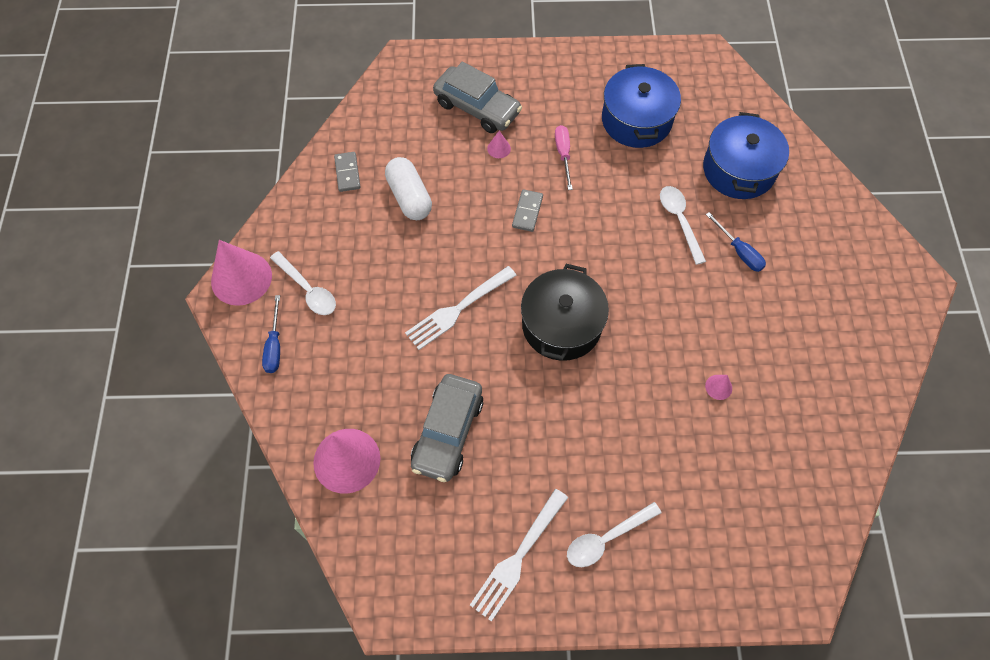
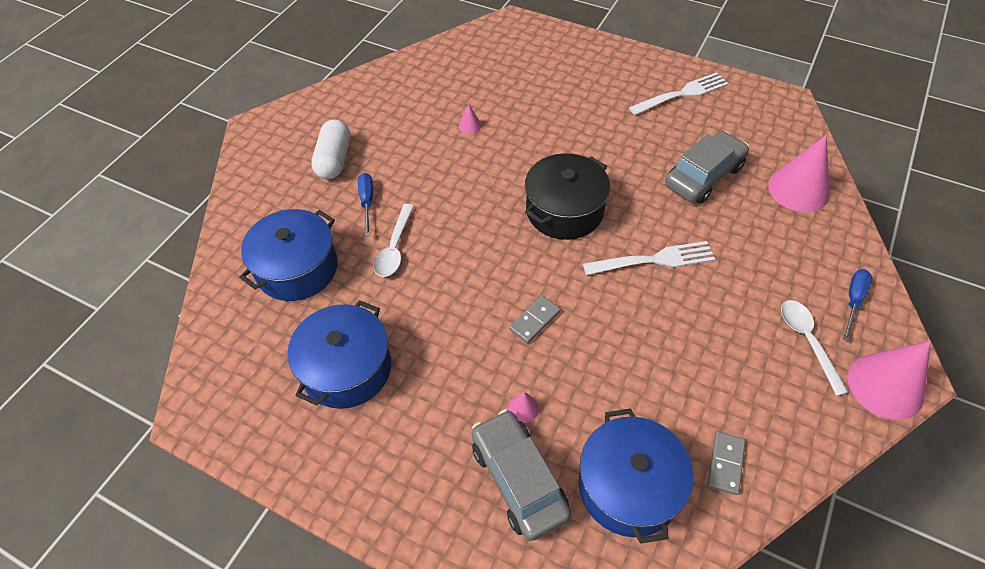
camera: 150 degrees left, 10 degrees down
(406, 133) = (629, 486): none -> blue pot
(409, 197) = (658, 395): white capsule -> white capsule (334, 160)
(563, 154) = (456, 365): pink screwdriver -> none
(606, 539) = (614, 82): white spoon -> none

